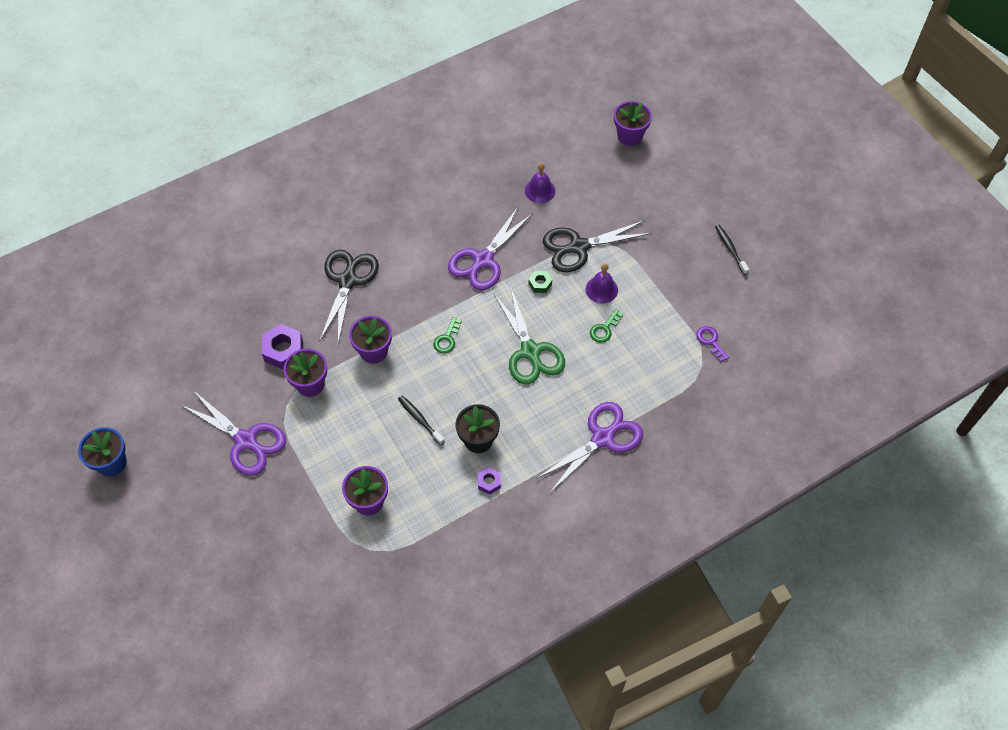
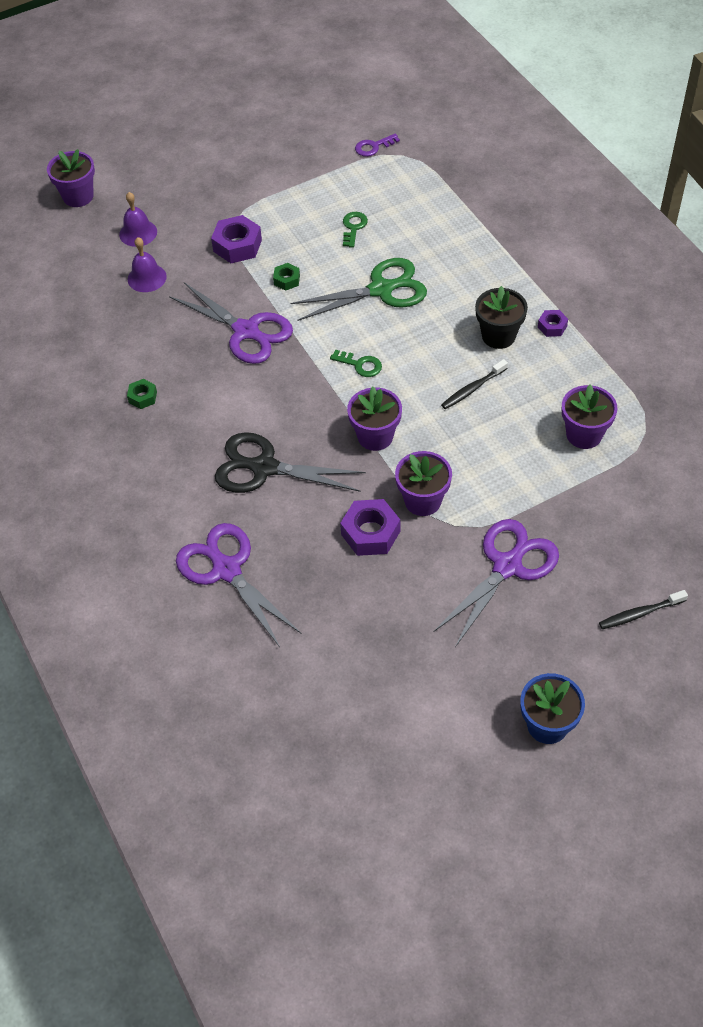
camera: 85 degrees left, 5 degrees down
(417, 201) = (142, 397): none -> green nut
(578, 247) = (237, 245): black scissors -> purple nut
(601, 289) = (299, 228): purple bell -> purple bell (138, 233)
(603, 438) = (492, 233): purple scissors -> purple scissors (226, 569)
(604, 329) = (353, 227): green key -> green key turned 120 degrees counterclockwise
(730, 249) = (255, 125): black toothbrush -> black toothbrush (639, 613)

